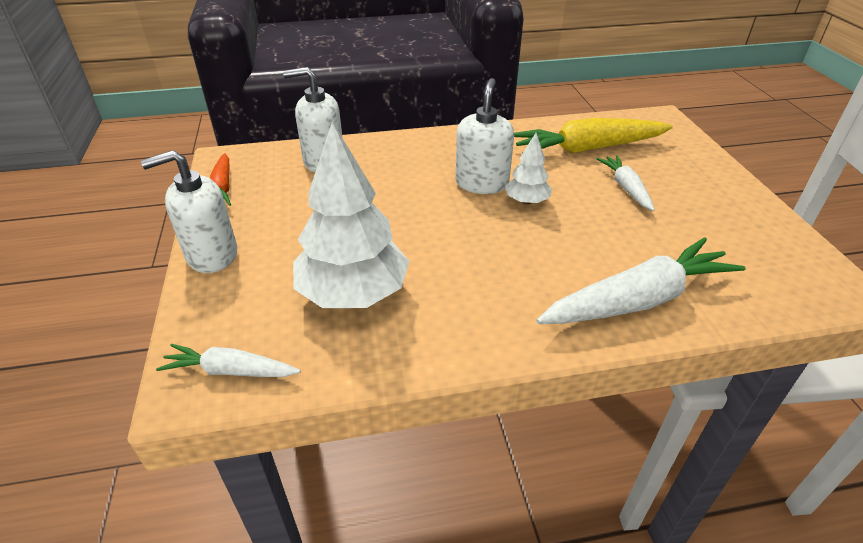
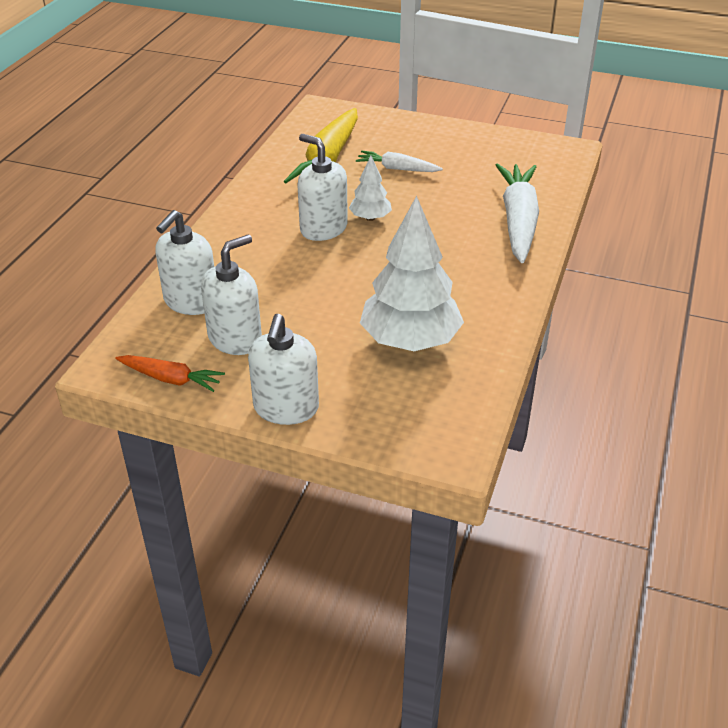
camera: 60 degrees left, 0 degrees up
(230, 371) = (450, 426): white carrot -> none
(290, 197) = (235, 339): none -> white soap dispenser

